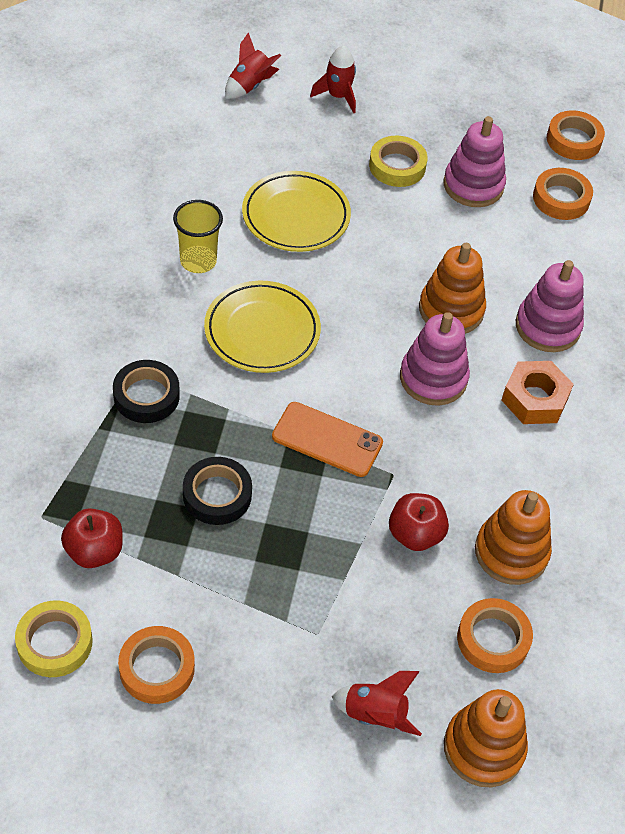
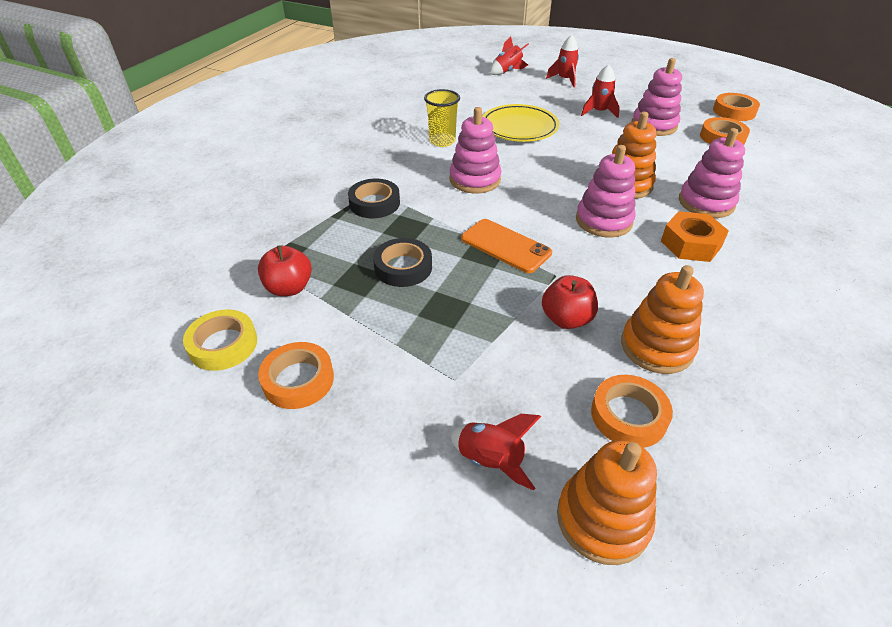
camera: 20 degrees right, 10 degrees down
(262, 331) = (475, 179): yellow plate -> pink stacking toy
(397, 166) = (599, 112): yellow tape -> red rocket

